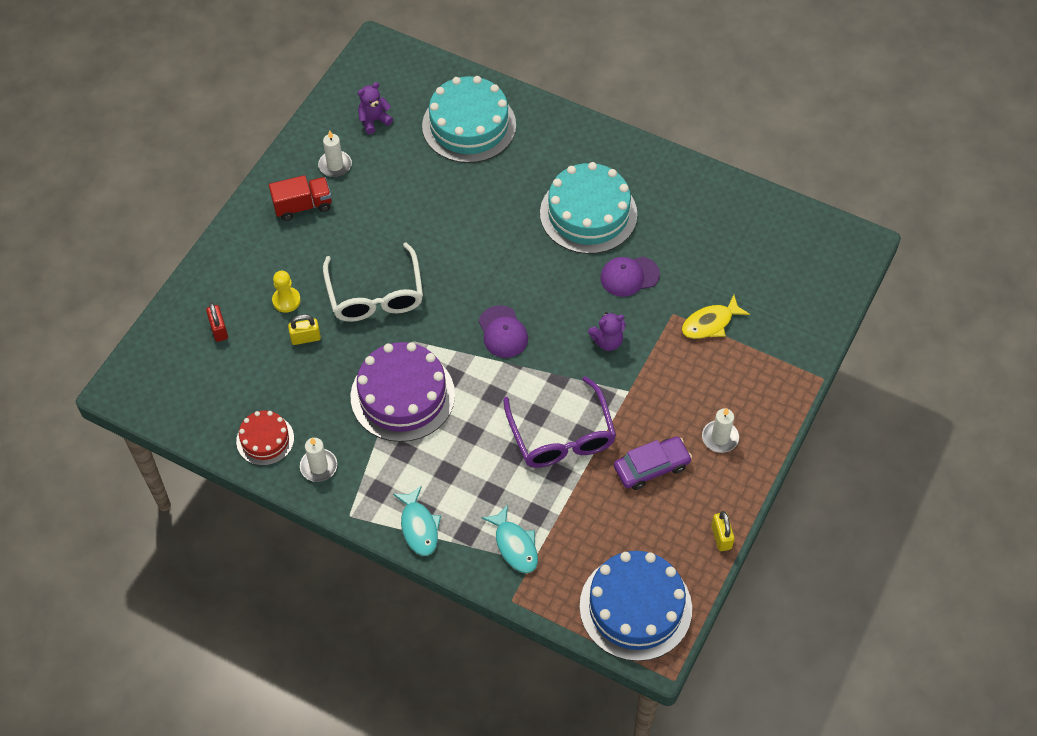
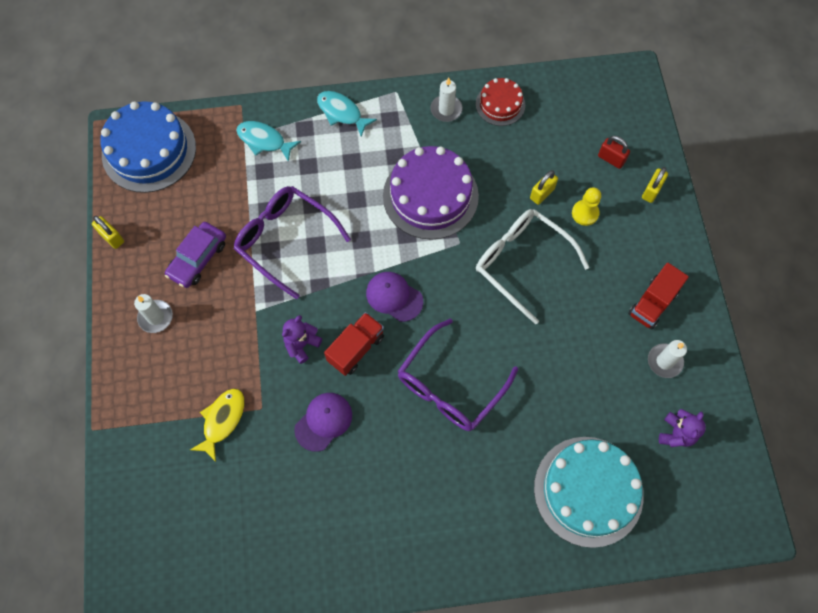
camera: 145 degrees right, 10 degrees up
(214, 284) = (651, 191): none -> yellow padlock
(511, 243) = (450, 385): none -> purple glasses
(565, 312) = (356, 348): none -> red truck
(588, 213) = (405, 465): turquoise cake -> none

